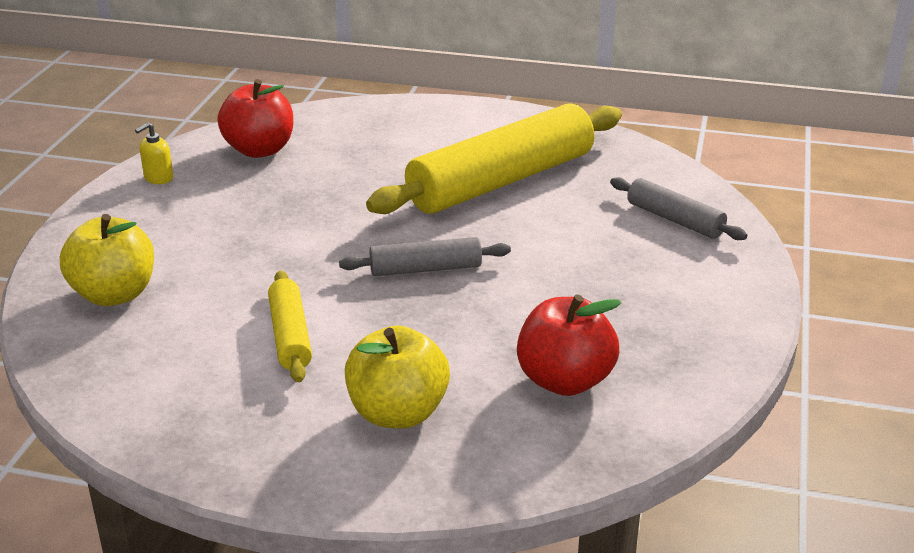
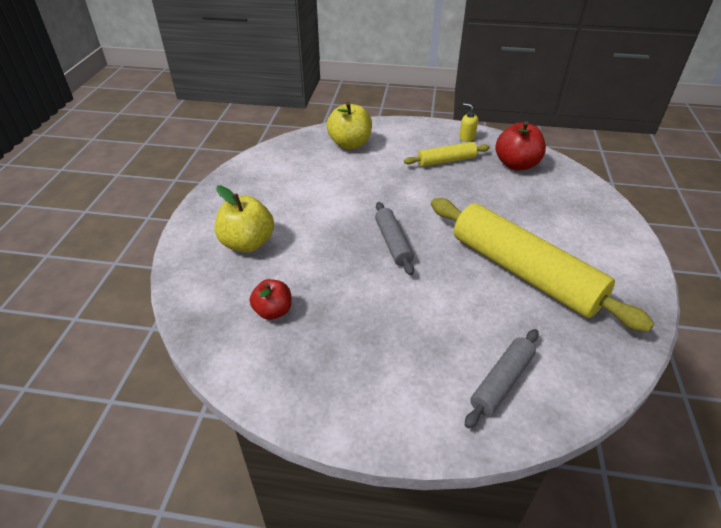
camera: 85 degrees right, 10 degrees up
(290, 336) = (317, 200): yellow rolling pin -> yellow rolling pin (446, 161)
(565, 380) = (273, 311): red apple -> red apple, size x0.63

